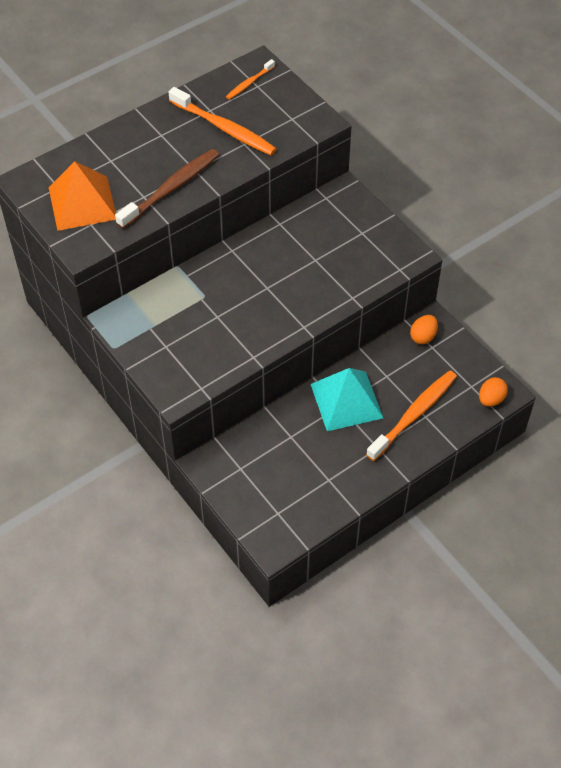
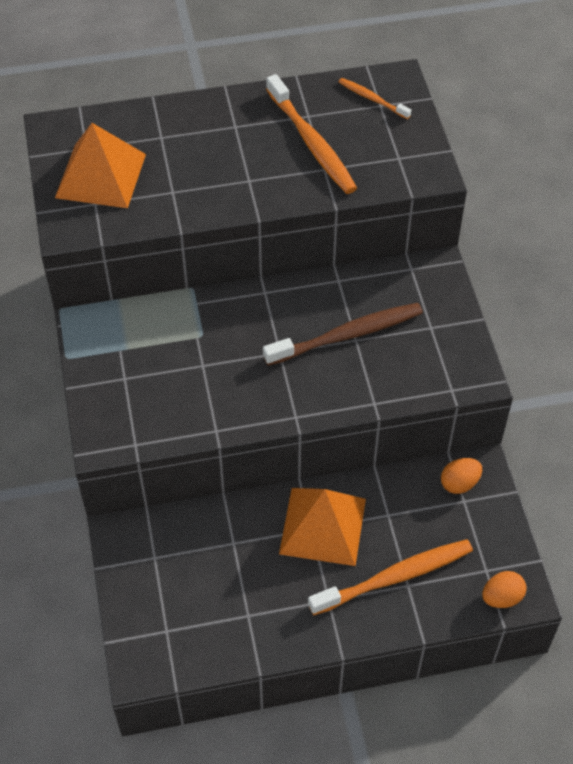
camera: 25 degrees right, 0 degrees up
(171, 189) = (209, 194): brown toothbrush -> brown toothbrush (347, 335)
(249, 83) = (372, 99): orange toothbrush -> orange toothbrush turned 60 degrees clockwise
(346, 400) = (322, 526): turquoise pyramid -> orange pyramid

